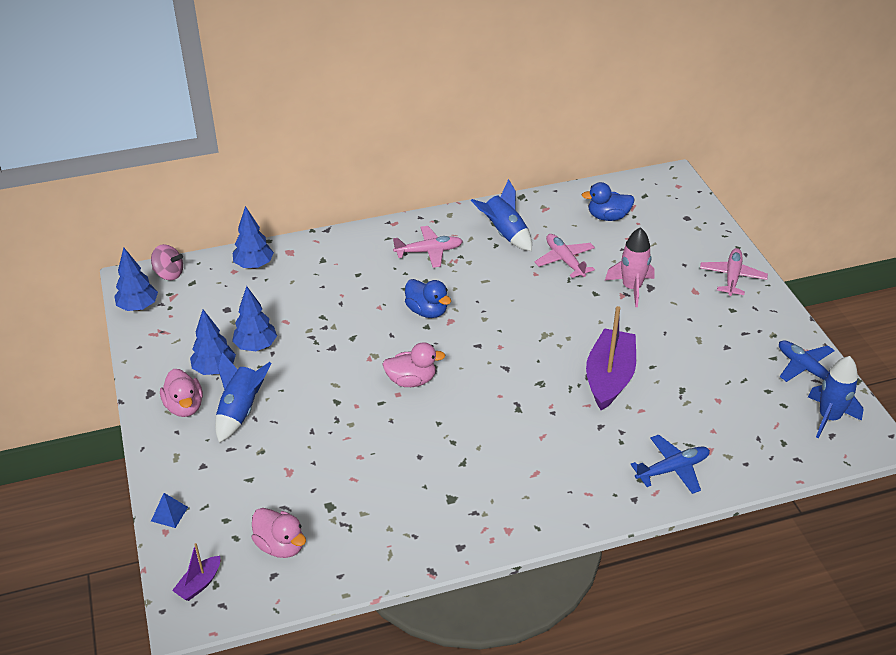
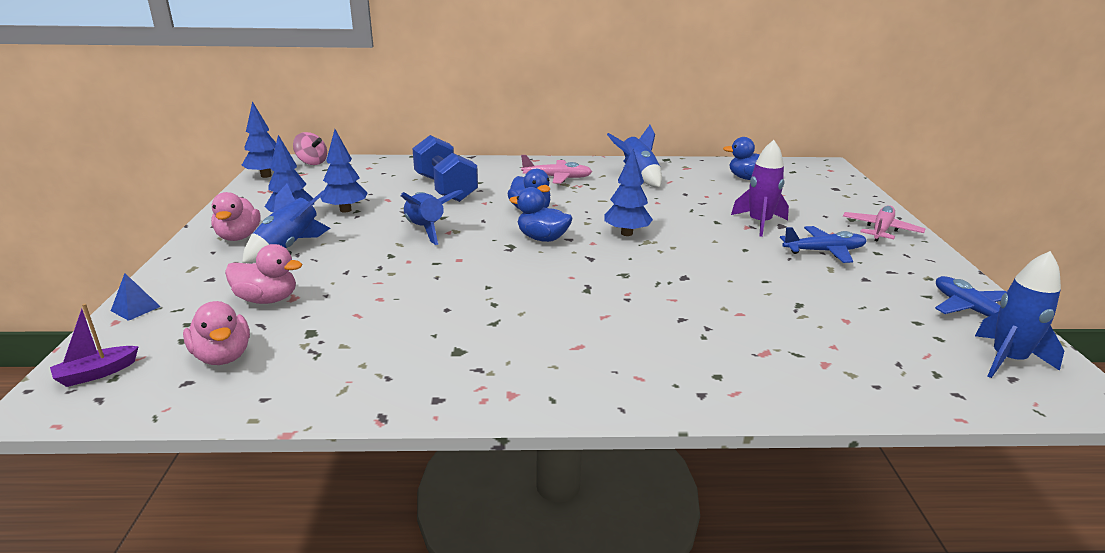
camera: 15 degrees right, 15 degrees down
(254, 265) = (389, 166): blue tree -> blue tree (626, 233)
(331, 292) = (445, 188): none -> blue dumbbell
(347, 360) = (426, 230): none -> blue rocket
(411, 380) = (481, 252): pink duck -> pink duck (267, 299)
(455, 350) = (542, 238): none -> blue duck
(564, 260) = (692, 198): pink plane -> none
(609, 377) = (709, 282): purple boat -> none
(631, 288) = (759, 223): pink rocket -> purple rocket
(672, 469) = (766, 373): blue plane -> blue plane (824, 251)

